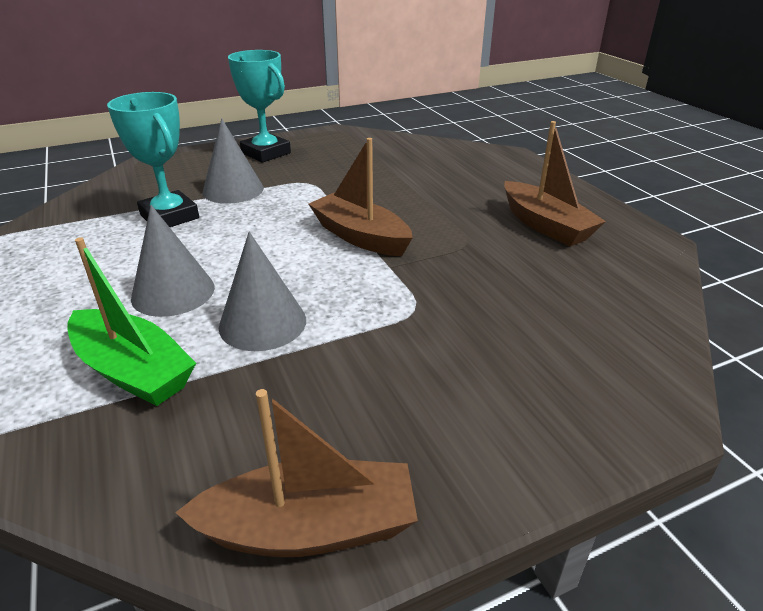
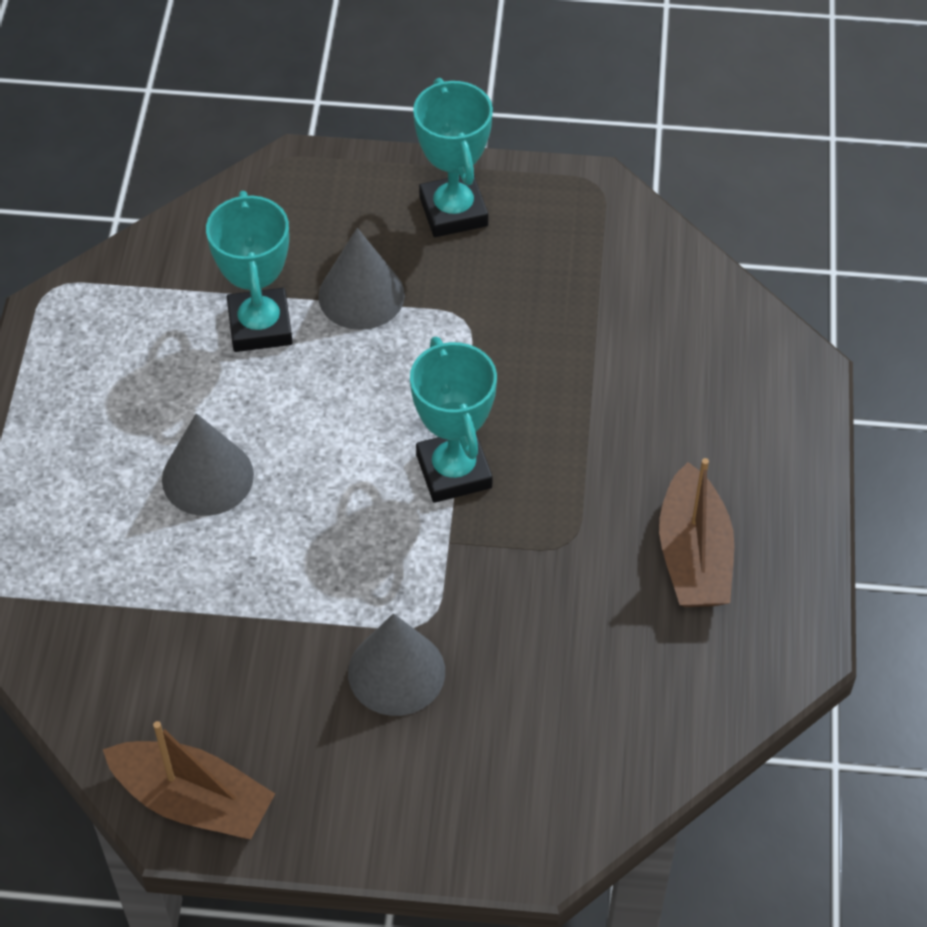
camera: 30 degrees right, 20 degrees up
(133, 371) = (131, 575): green boat -> none
(262, 323) = (270, 567): grey cone -> grey cone (396, 672)
(360, 237) = (454, 471): brown boat -> turquoise trophy

